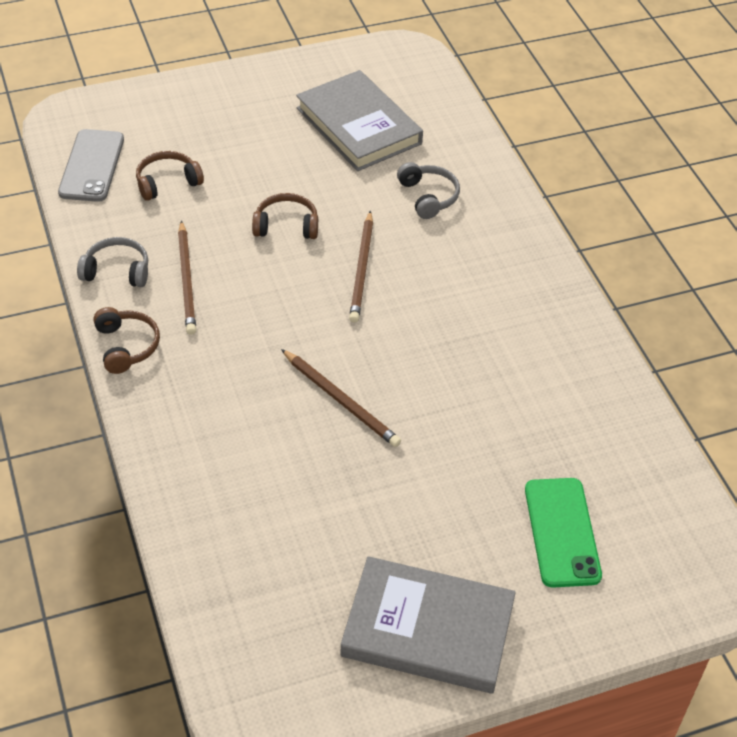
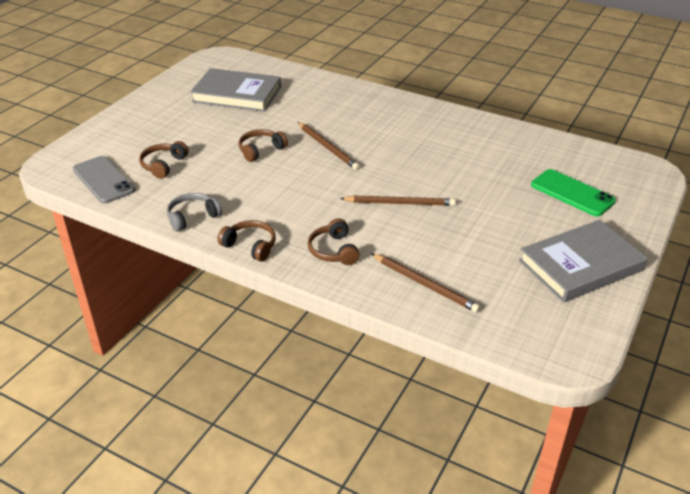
camera: 40 degrees left, 10 degrees down
(187, 280) = (241, 200): brown pencil -> brown pencil (425, 284)
(196, 411) = (333, 250): none -> brown headphones
(428, 197) = (316, 105): grey headphones -> none

